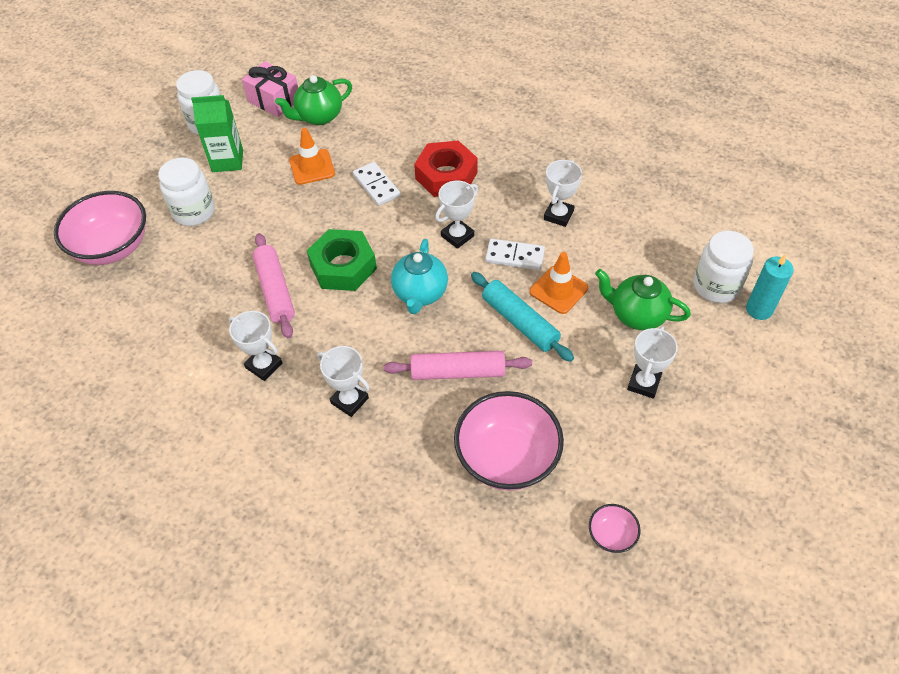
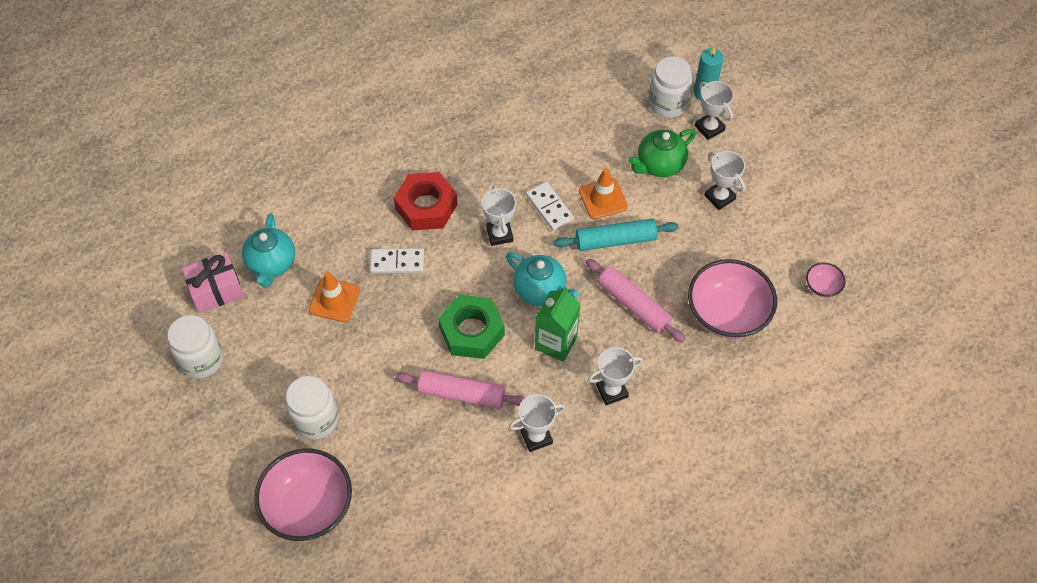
camera: 60 degrees left, 5 degrees up
(227, 161) = (269, 364): green carton -> green carton (556, 343)
(319, 117) = (272, 264): green teapot -> turquoise teapot
(457, 372) = (633, 305): pink rolling pin -> pink rolling pin turned 75 degrees counterclockwise
(514, 256) = (549, 208): white domino -> white domino turned 75 degrees counterclockwise
(558, 215) = (529, 156): white trophy -> white trophy (709, 128)

